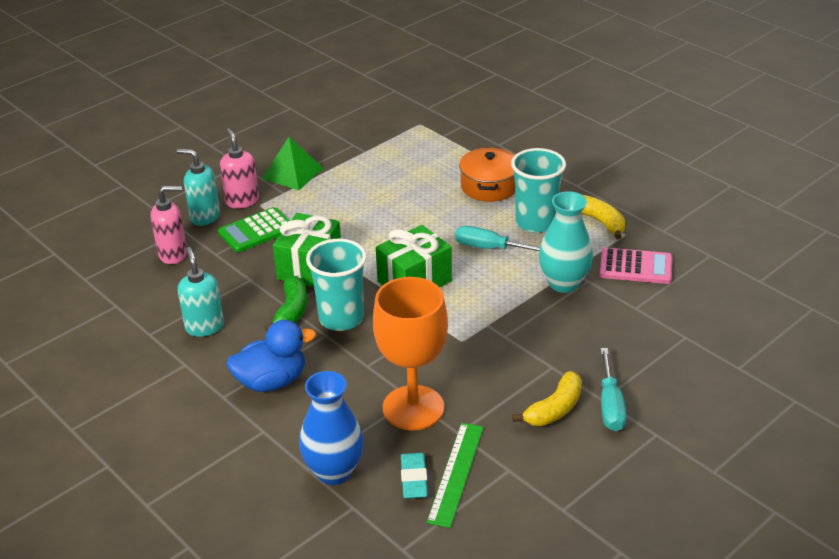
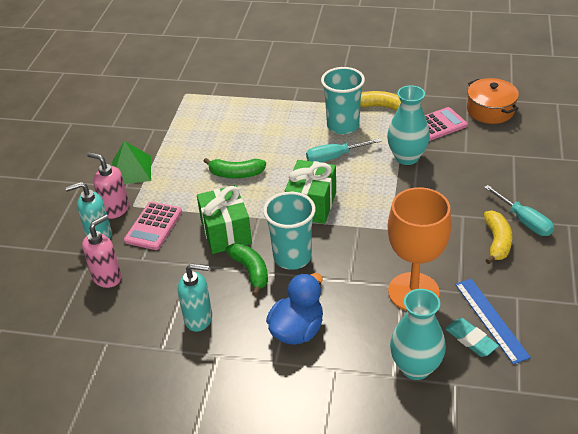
camera: 35 degrees left, 5 degrees up
(204, 327) = (199, 319): turquoise soap dispenser -> turquoise soap dispenser turned 150 degrees clockwise
(256, 231) = (153, 226): green calculator -> pink calculator
(334, 471) = (415, 367): blue vase -> turquoise vase
(379, 220) = (236, 174): none -> green banana
(455, 473) = (490, 320): green ruler -> blue ruler
(489, 186) = (284, 115): orange pot -> orange pot (490, 110)

